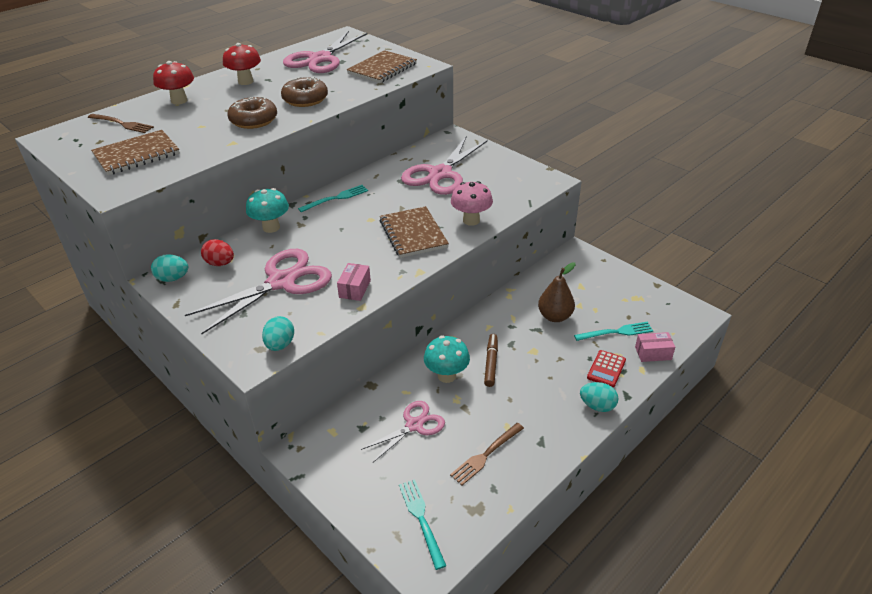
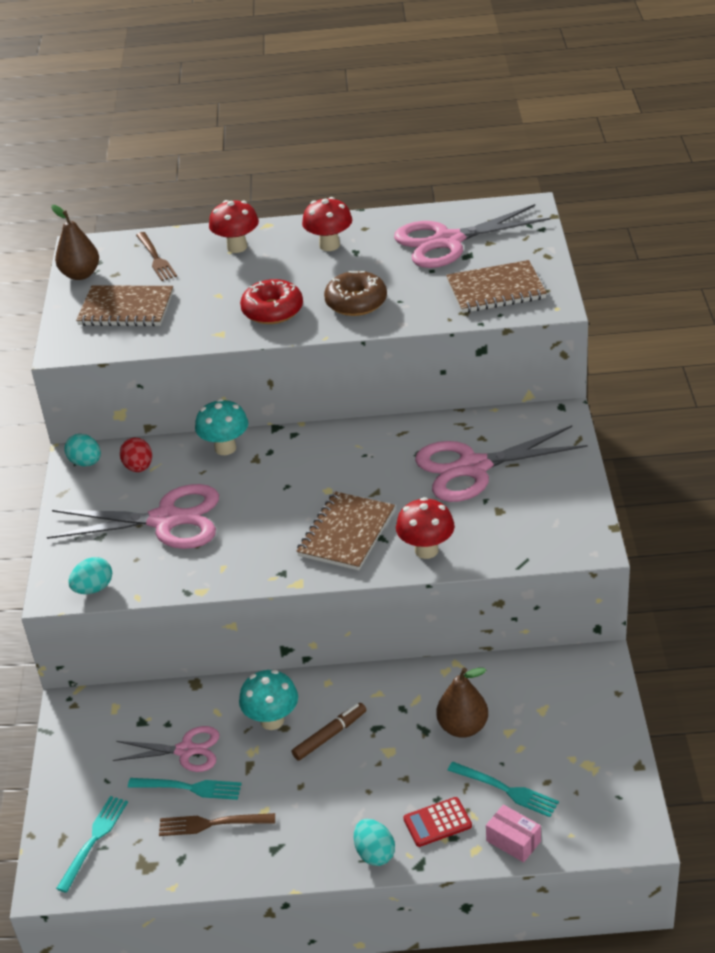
camera: 45 degrees right, 0 degrees up
(68, 150) = (81, 274): none -> brown pear
(254, 120) = (272, 310): brown donut -> red donut
(336, 198) = (326, 443): turquoise fork -> turquoise fork (189, 788)
(355, 289) = (217, 567): pink box -> none
(471, 220) = (426, 550): pink mushroom -> red mushroom

